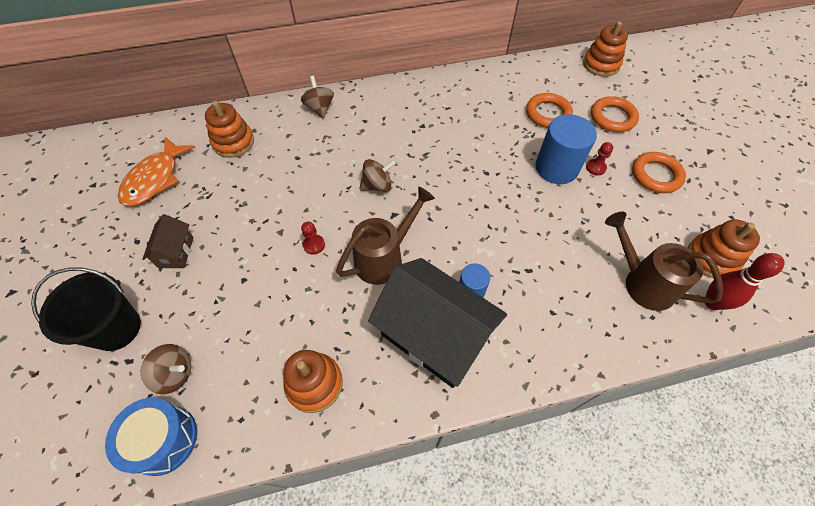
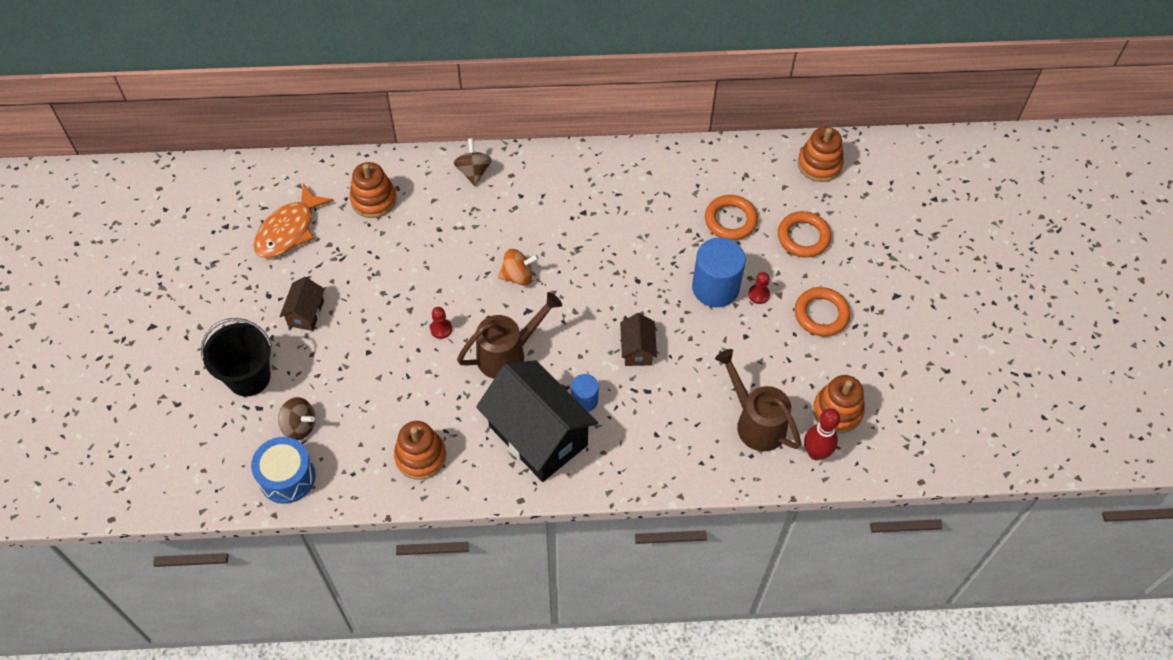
camera: 10 degrees right, 0 degrees up
(377, 185) = (518, 276): brown spinning top -> orange spinning top
(506, 233) = (637, 349): none -> brown house

